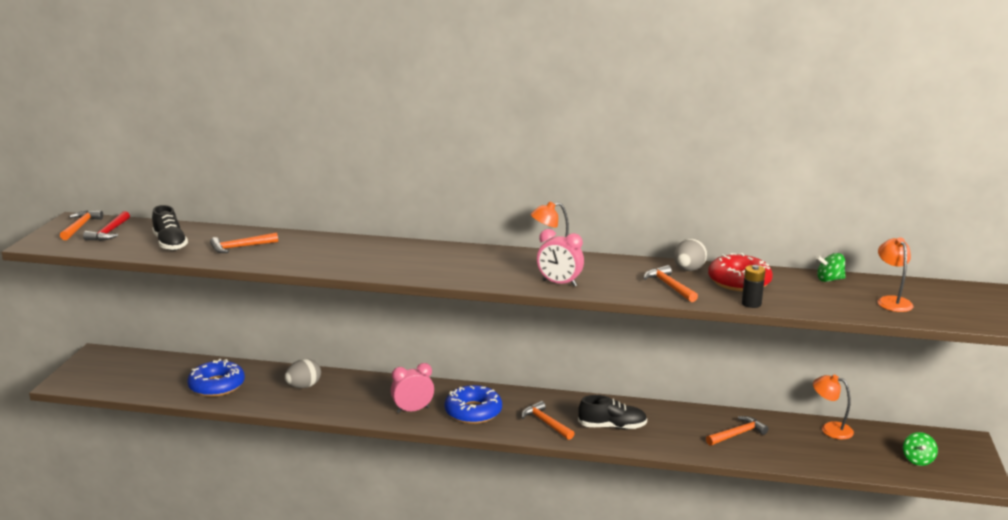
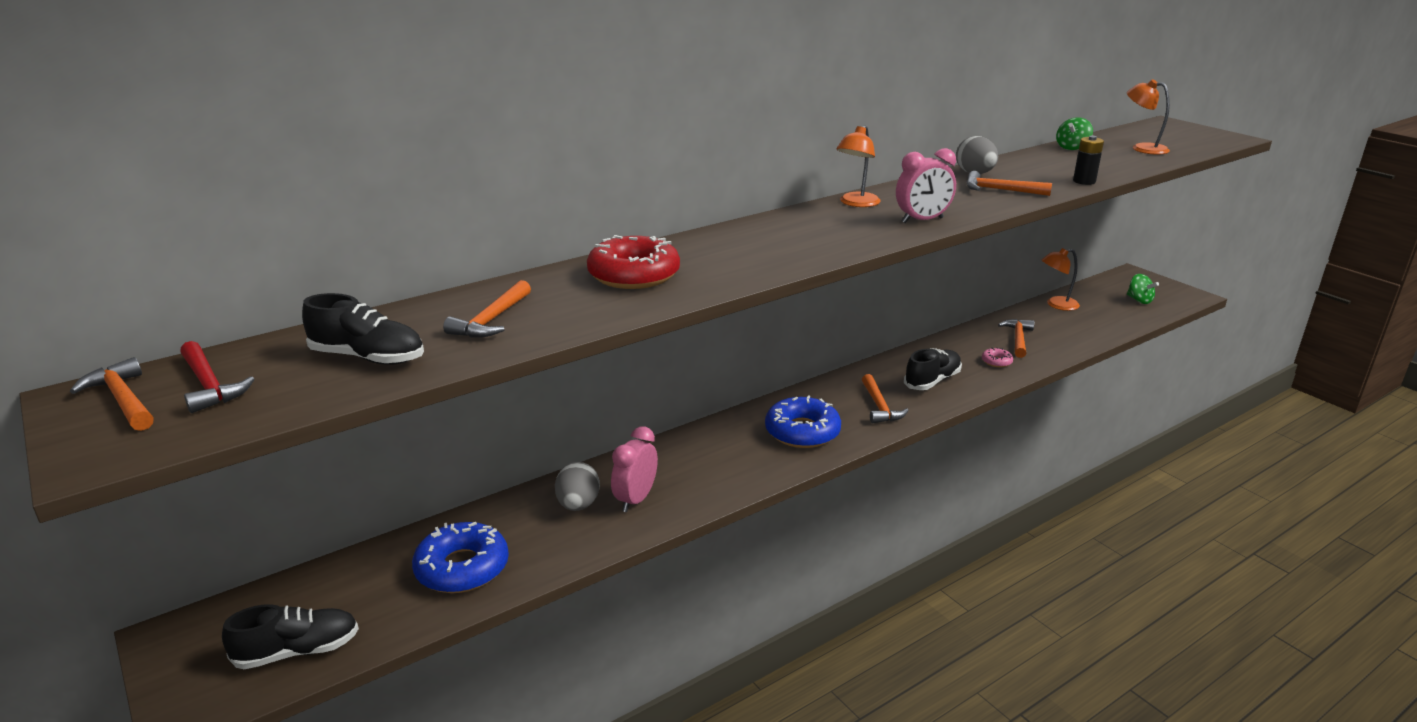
camera: 45 degrees left, 5 degrees up
(119, 383) = (297, 651): none -> black shoe
(413, 410) = (745, 462): pink clock -> pink clock (635, 499)
(546, 423) = (879, 406): orange hammer -> orange hammer turned 105 degrees counterclockwise
(685, 439) = (996, 361): none -> pink donut
(739, 281) = (1029, 169): red donut -> red donut (634, 275)

